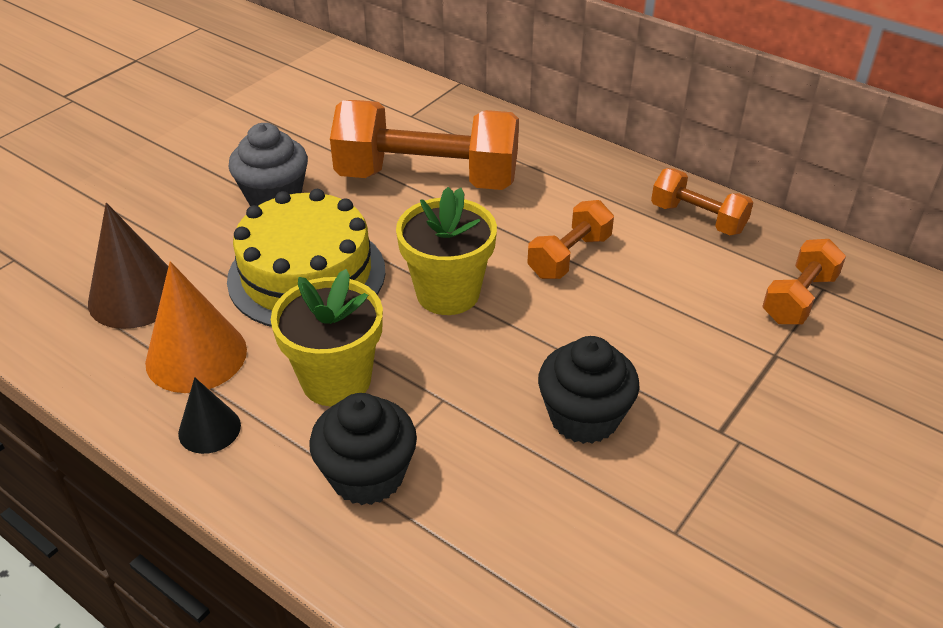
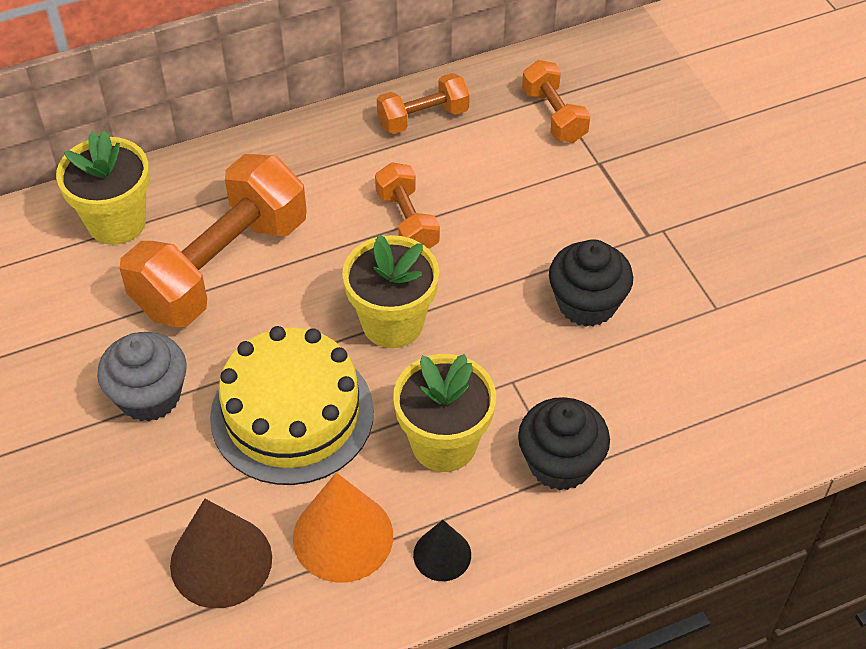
camera: 60 degrees left, 10 degrees up
(426, 115) = (116, 222): none -> yellow flower pot

